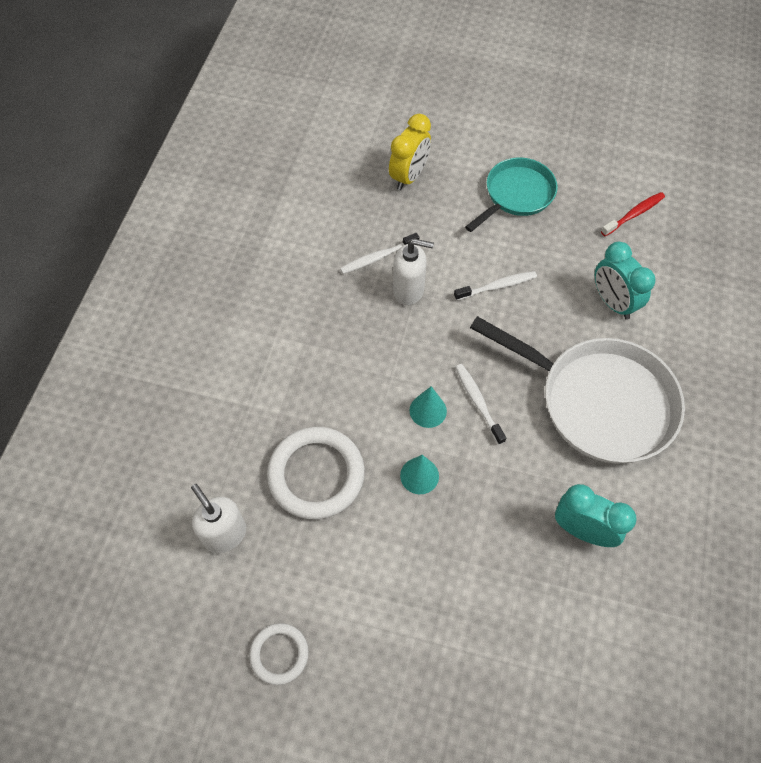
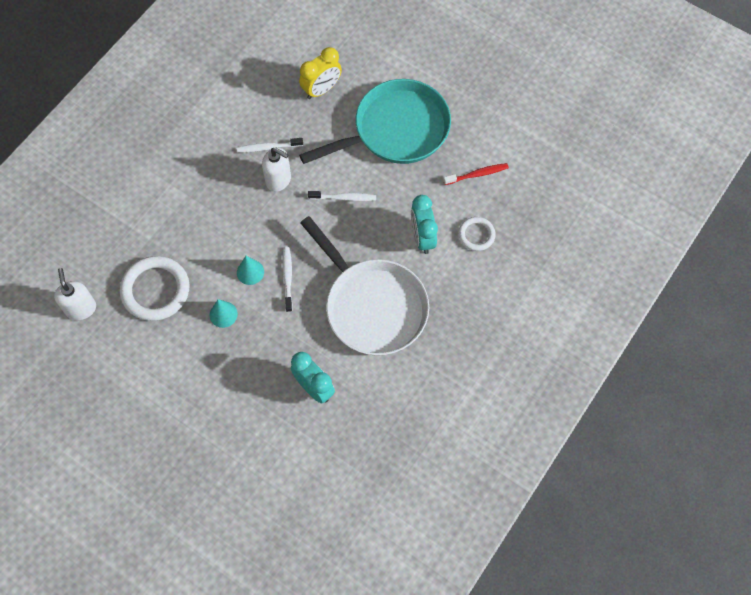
camera: 20 degrees right, 5 degrees up
(279, 654) = (84, 394): white ring -> white ring (476, 235)
(516, 195) = (395, 130): turquoise pan -> turquoise pan, size x1.67

